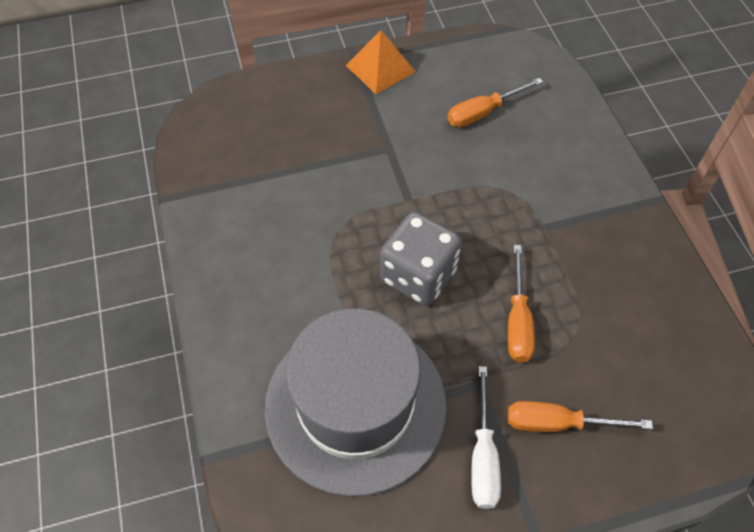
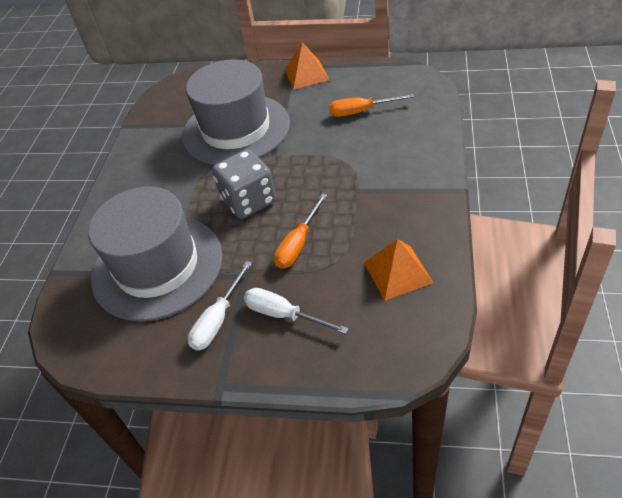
camera: 30 degrees right, 10 degrees down
(335, 171) = (236, 129): none -> grey hat
(558, 423) = (284, 315): orange screwdriver -> white screwdriver
(652, 327) = (397, 272): none -> orange pyramid

